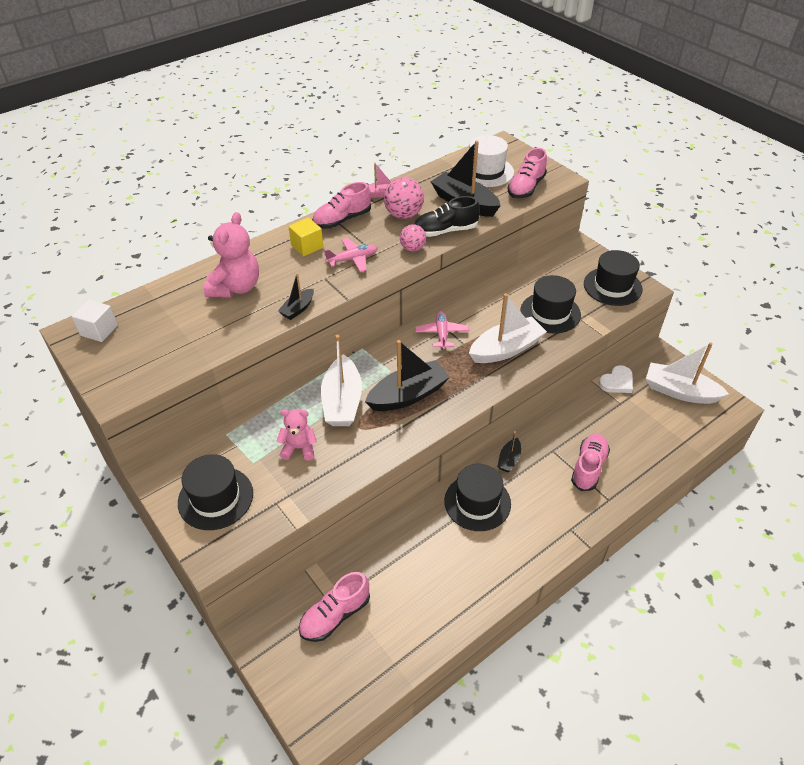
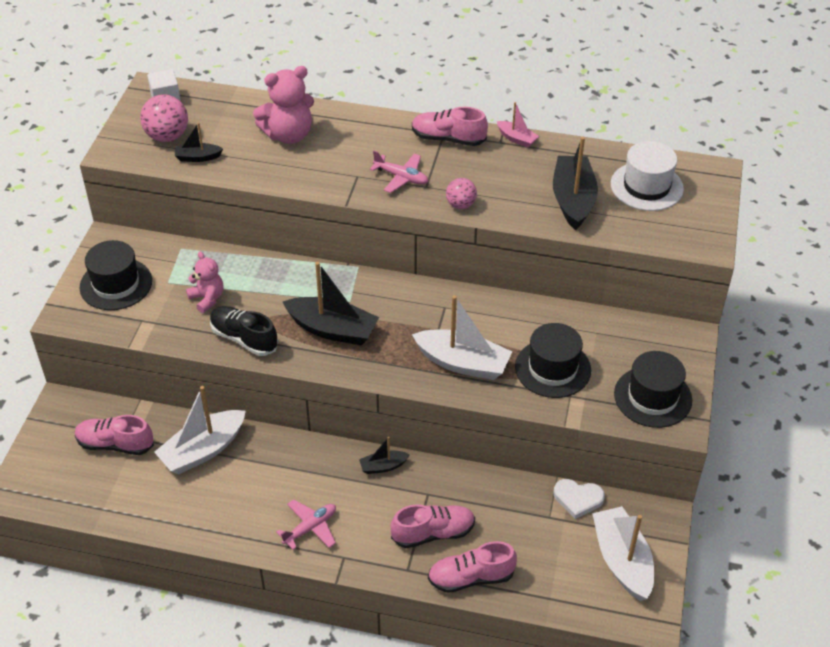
camera: 50 degrees right, 0 degrees up
(298, 309) = (302, 184): black boat -> black boat (198, 157)
(307, 246) = (386, 141): yellow cube -> none
(342, 401) = (283, 293): white boat -> white boat (203, 450)
(403, 215) = (503, 171): pink ball -> pink ball (167, 136)
(441, 333) = (434, 307): pink plane -> pink plane (310, 528)
(445, 231) = (512, 211): black shoe -> black shoe (244, 338)
(477, 502) = (310, 471): black hat -> none
(526, 188) = (655, 228): pink shoe -> pink shoe (471, 577)

